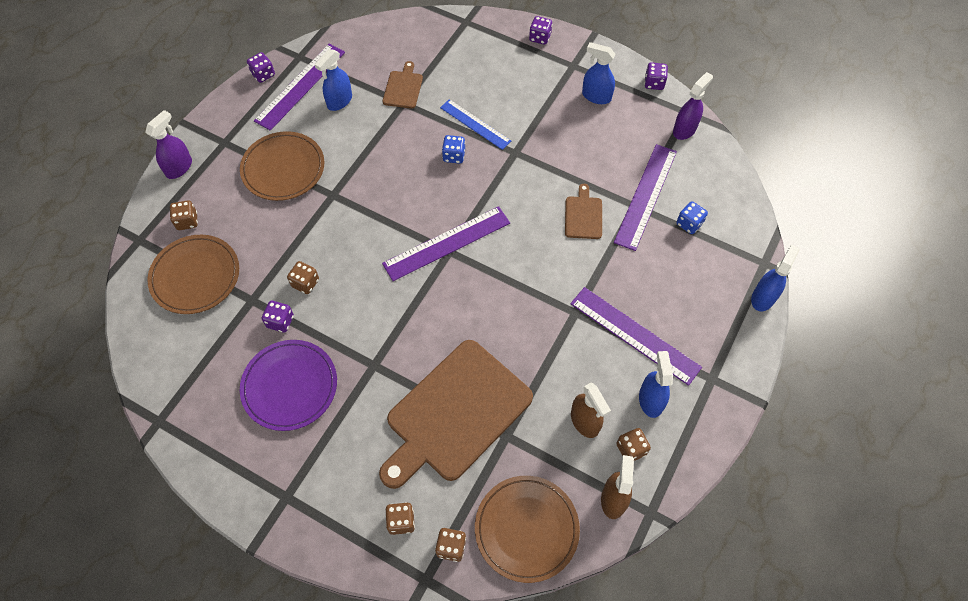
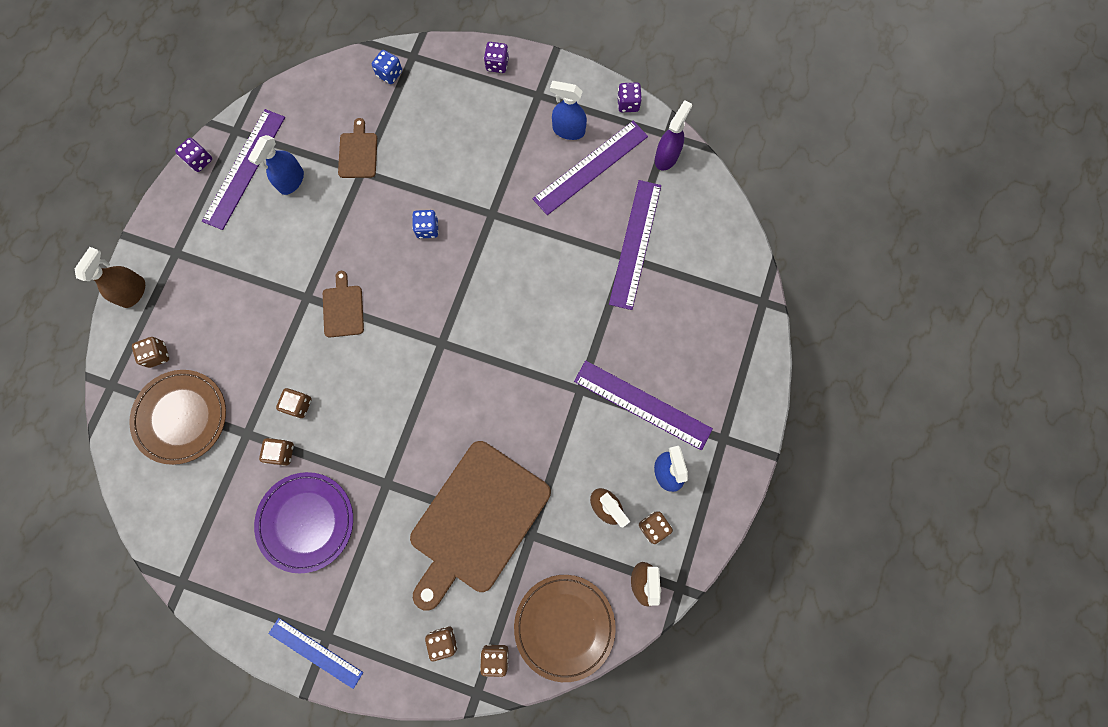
camera: 10 degrees left, 15 degrees up
(179, 167) = (133, 292): purple spray bottle -> brown spray bottle
(280, 321) = (281, 452): purple dice -> brown dice
(283, 169) = (247, 274): brown plate -> none
(446, 243) = (437, 334): purple ruler -> purple ruler (590, 167)
(475, 124) = (444, 186): blue ruler -> blue ruler (316, 652)
(583, 215) = (573, 277): brown cutting board -> brown cutting board (343, 308)
(689, 224) = (683, 269): blue dice -> blue dice (389, 74)
(763, 297) = (765, 341): blue spray bottle -> none

